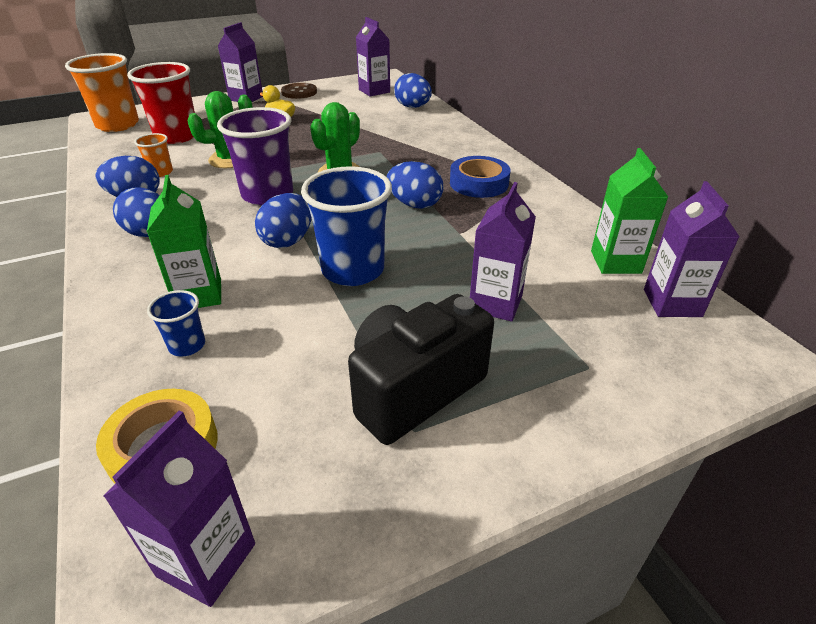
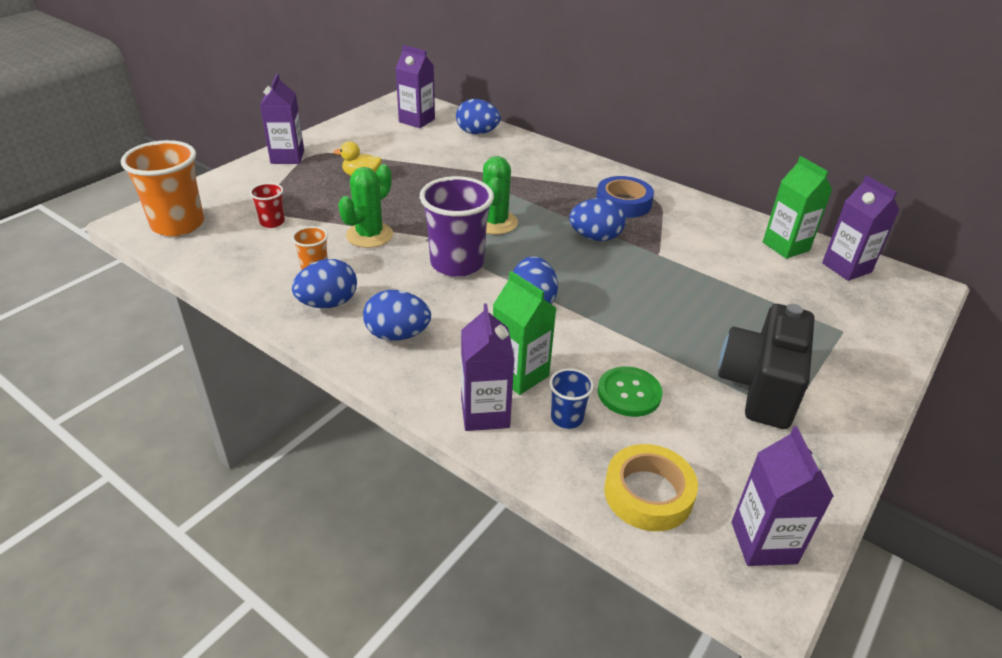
camera: 30 degrees left, 0 degrees up
(177, 136) = (272, 222): red cup -> red cup, size x0.49
(271, 345) = (629, 393): none -> green button
(299, 92) = (338, 137): brown button -> none
(353, 270) = (616, 312): blue cup -> none
(495, 303) = (743, 305): purple carton -> purple carton (485, 413)

